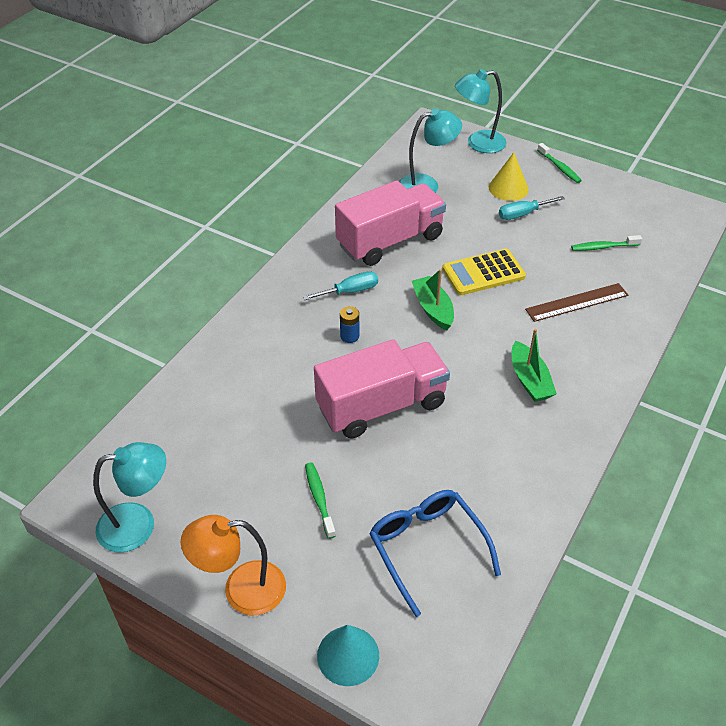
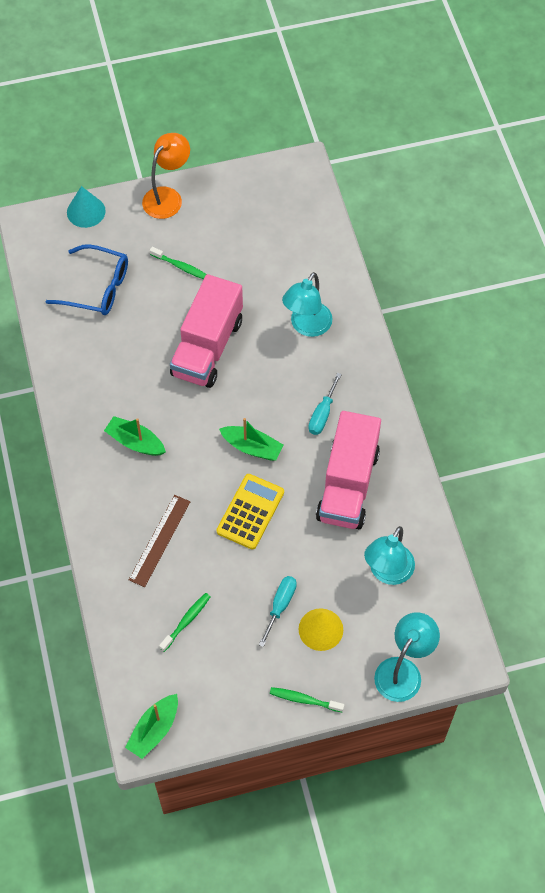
camera: 135 degrees right, 15 degrees up
(138, 524) = (255, 182): turquoise lamp -> turquoise lamp (307, 326)
(349, 336) = (281, 379): blue battery -> none
(683, 212) = (154, 730): none -> green boat

